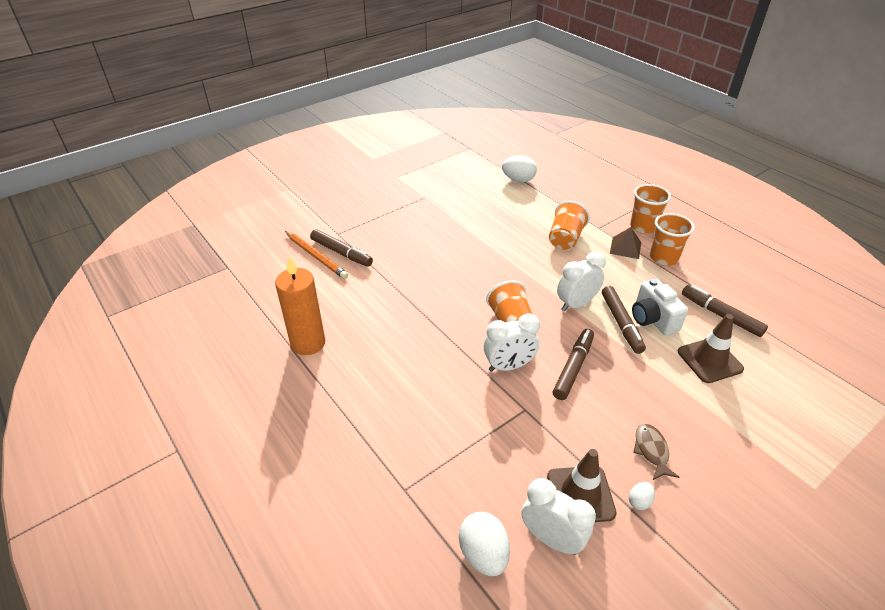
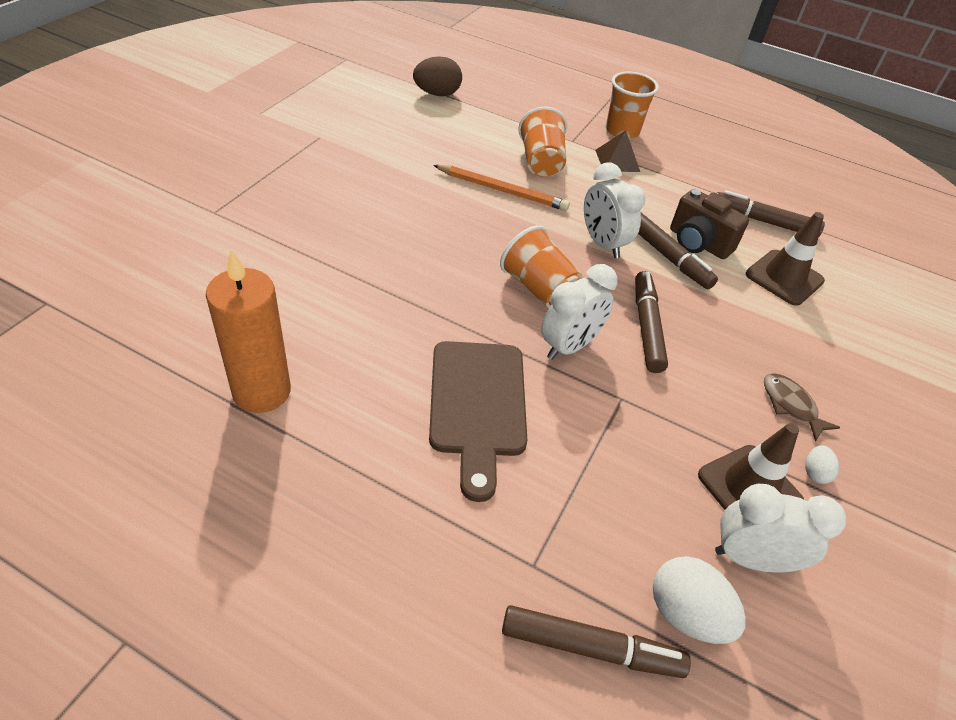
camera: 30 degrees left, 5 degrees up
(316, 256) = (197, 253): orange pencil -> orange pencil (502, 190)
(341, 253) = (237, 240): brown marker -> brown marker (590, 648)
(426, 386) = (477, 405): none -> brown cutting board
(518, 180) = (437, 94): white egg -> brown egg
(576, 304) = (602, 243): white clock -> white clock turned 60 degrees counterclockwise
(652, 319) = (698, 243): white camera -> brown camera
(663, 258) = (666, 165): orange cup -> none

